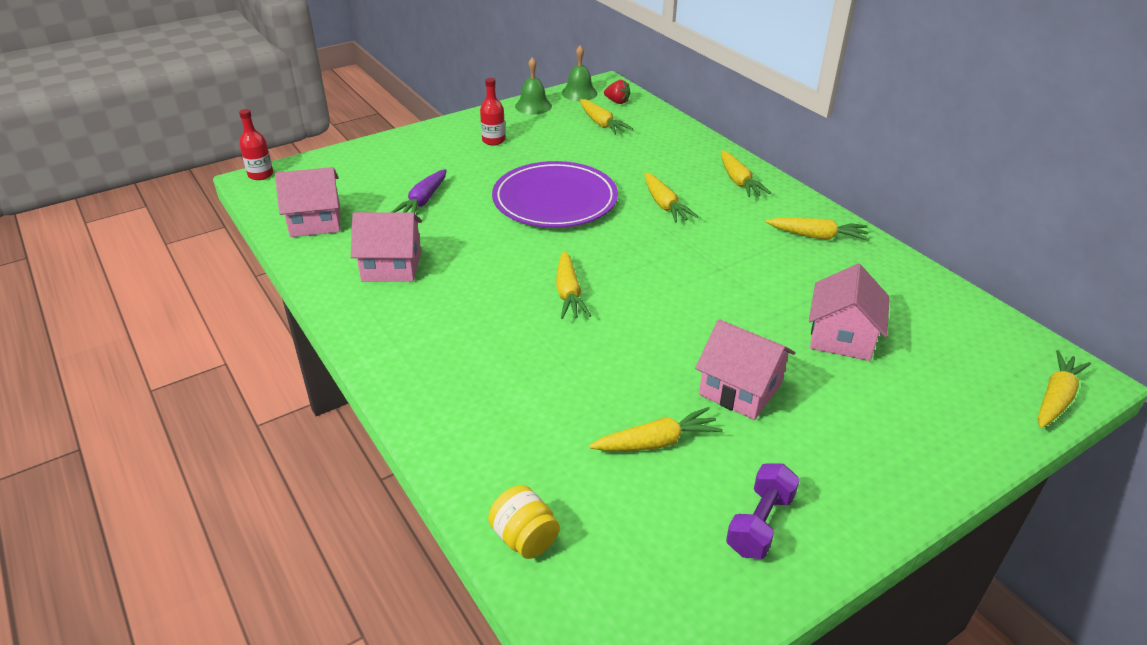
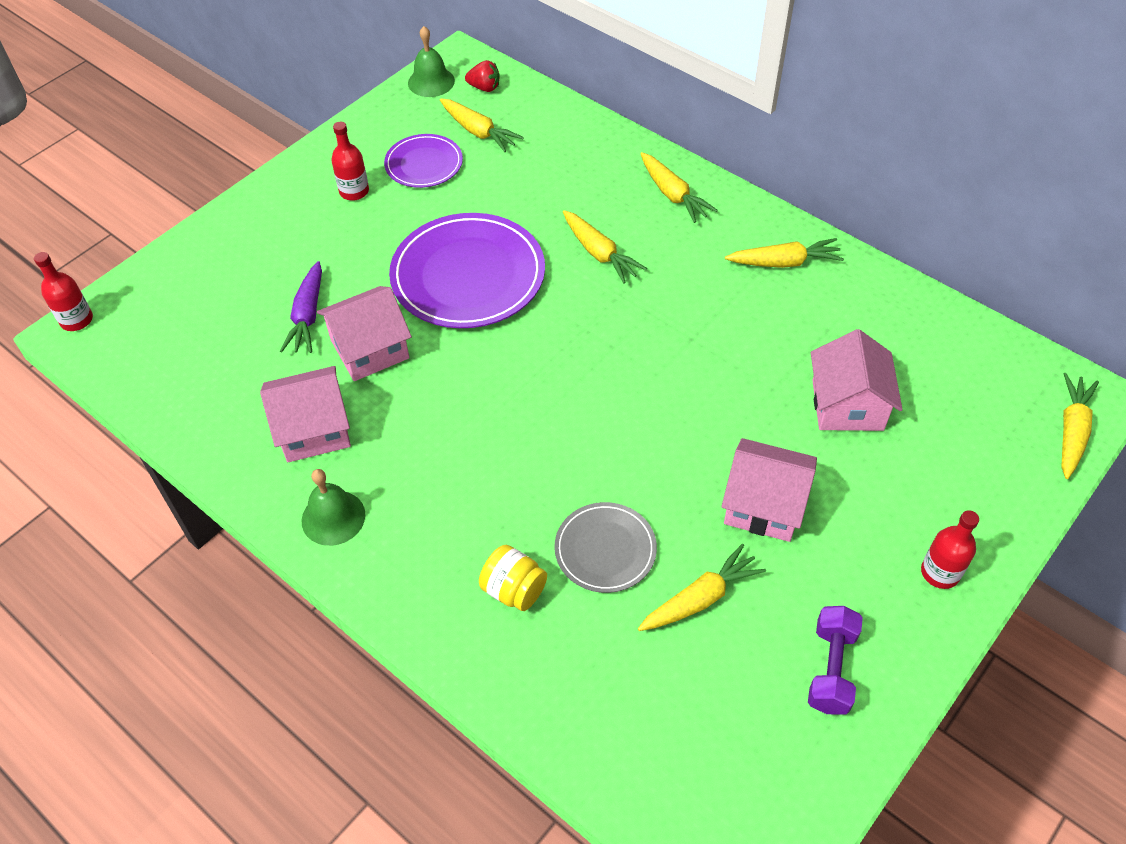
camera: 15 degrees left, 15 degrees up
(315, 221) = (187, 382): pink house -> pink house (369, 349)
(524, 538) = (609, 755): yellow jar -> yellow jar (514, 590)
(533, 106) = (381, 118): green bell -> green bell (333, 517)
(552, 134) = (424, 164): none -> purple plate
(568, 293) = (537, 419): yellow carrot -> none
(587, 389) = (605, 549): none -> grey plate
(892, 475) = (940, 572): none -> red bottle

